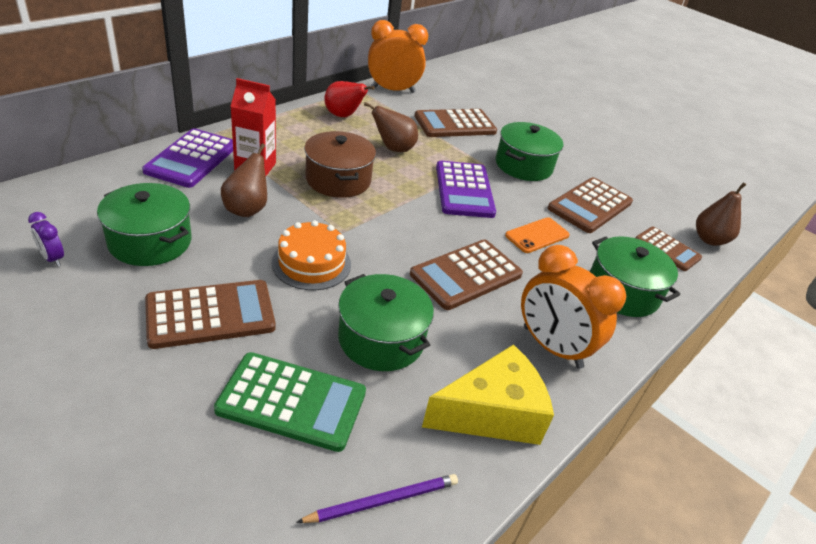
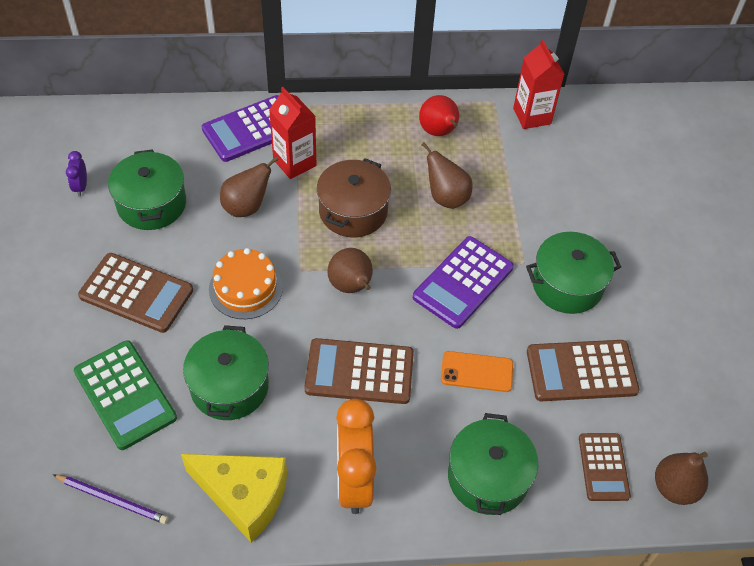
camera: 45 degrees right, 15 degrees up
(392, 90) = (532, 116): orange clock -> red carton
(394, 225) = (351, 286): none -> brown pear
(455, 124) = (551, 194): brown calculator -> none

